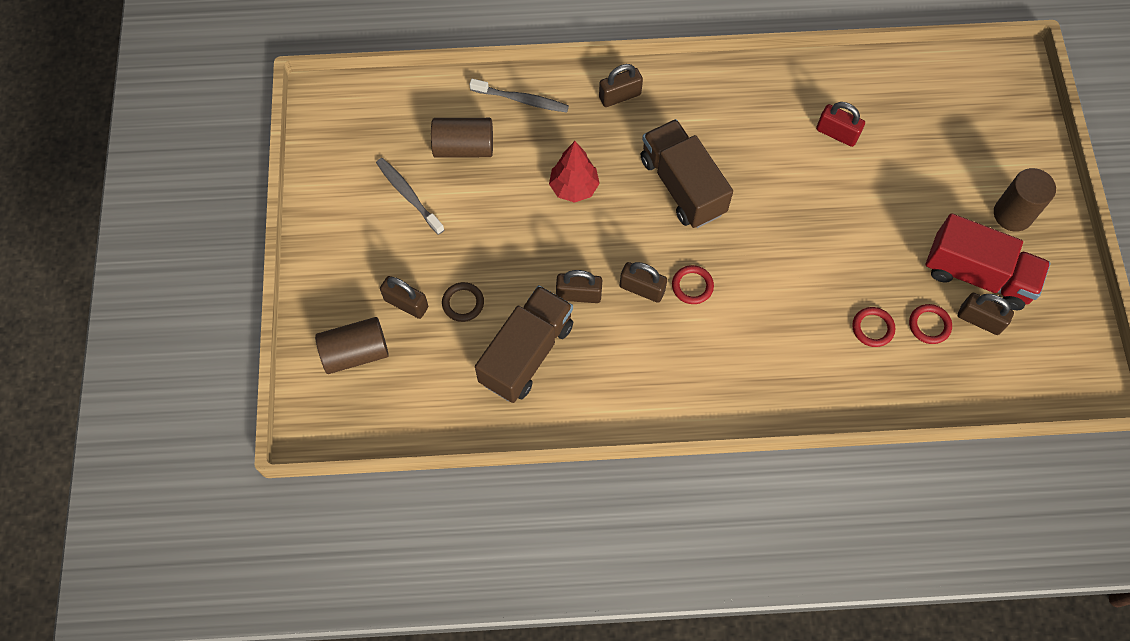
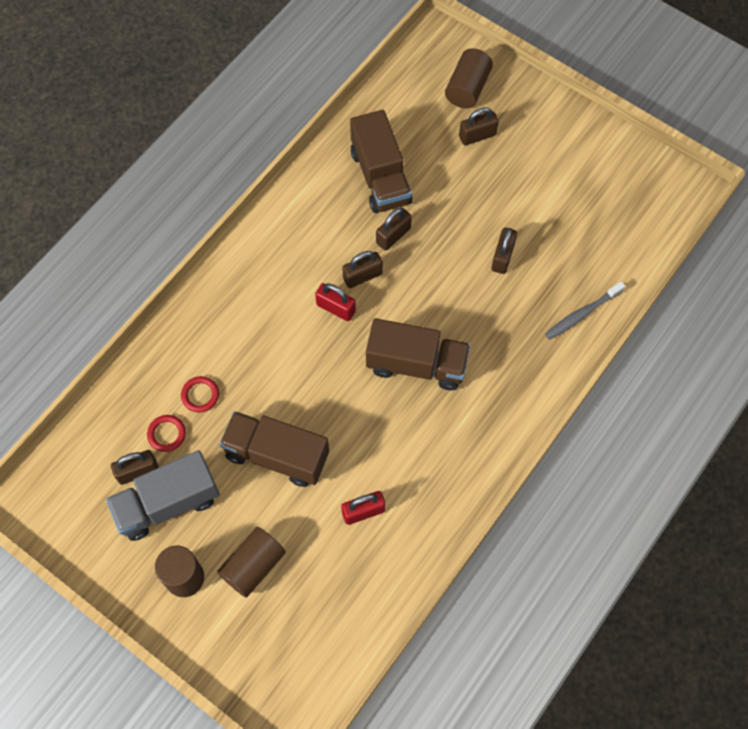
camera: 130 degrees right, 0 degrees up
(408, 195) = (560, 189): grey toothbrush -> none
(463, 303) = (448, 166): brown ring -> none
(464, 147) = (571, 248): brown cylinder -> brown cylinder (253, 566)
(574, 188) = (477, 293): red tree -> none
(620, 96) = (529, 383): brown padlock -> brown padlock (502, 257)
(692, 286) = (336, 308): red ring -> red padlock
(859, 227) = (277, 455): none -> brown truck
(977, 275) = (168, 503): red truck -> grey truck

